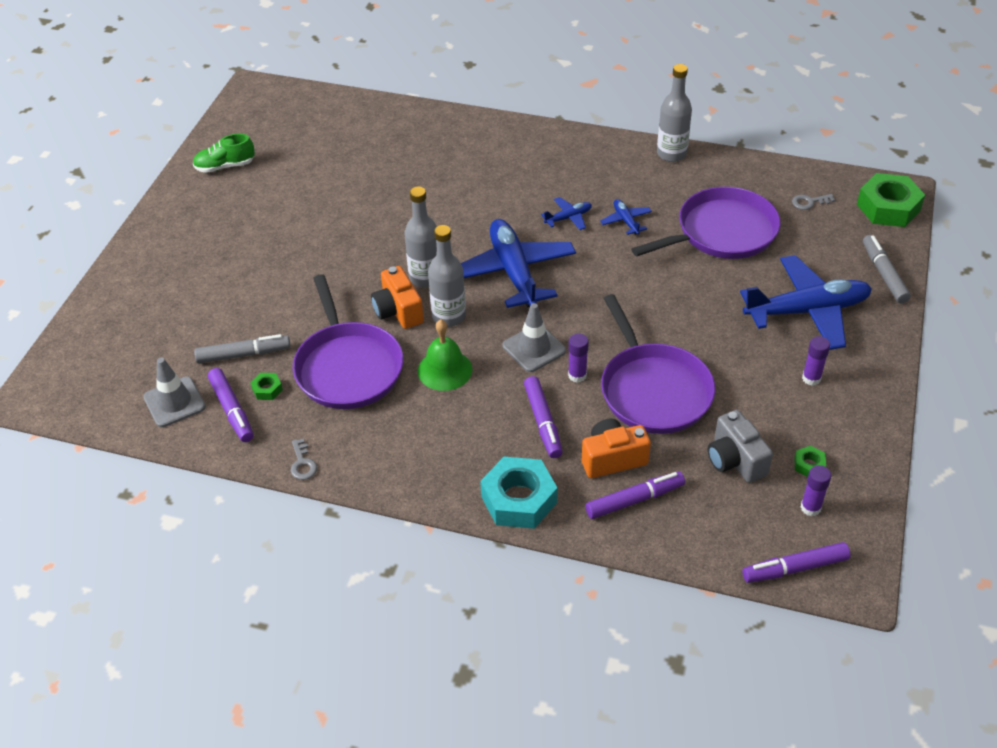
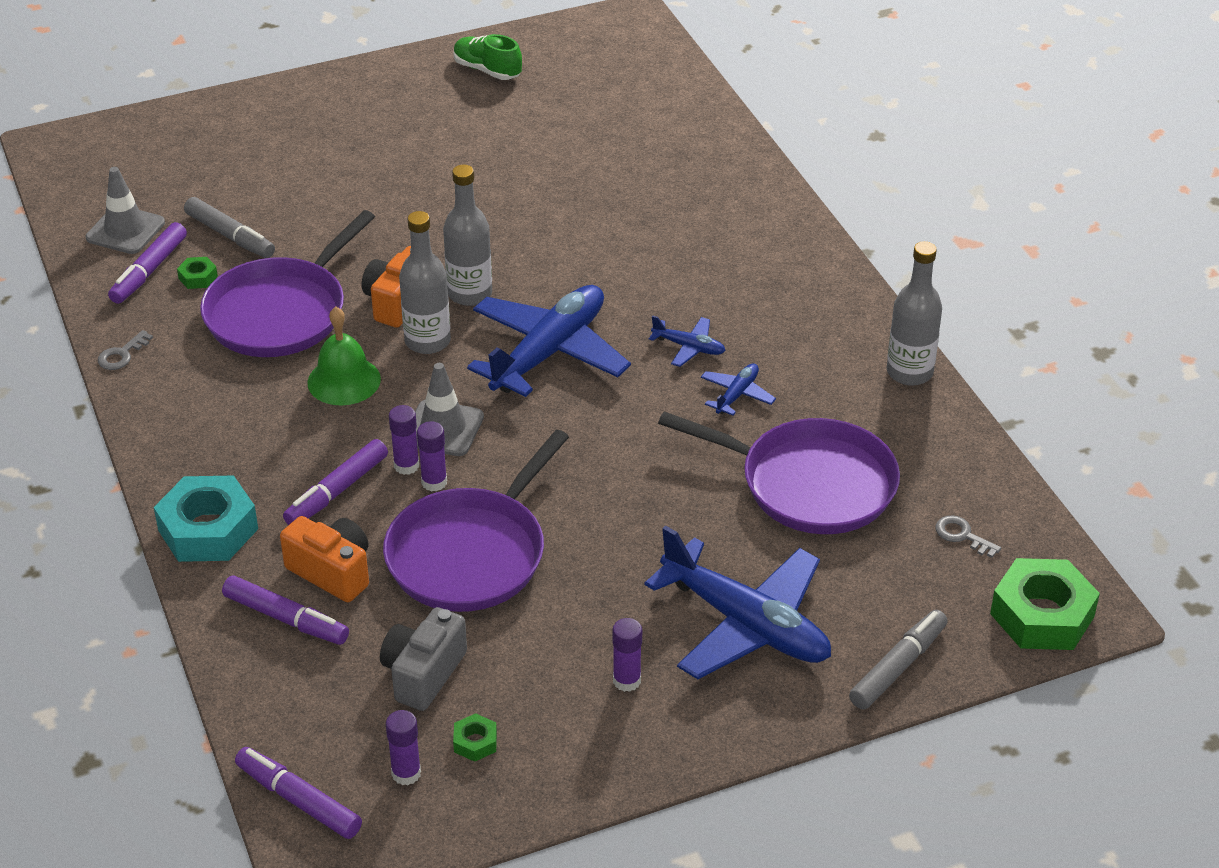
camera: 50 degrees right, 5 degrees down
(550, 380) = (406, 466): none -> purple glue stick

